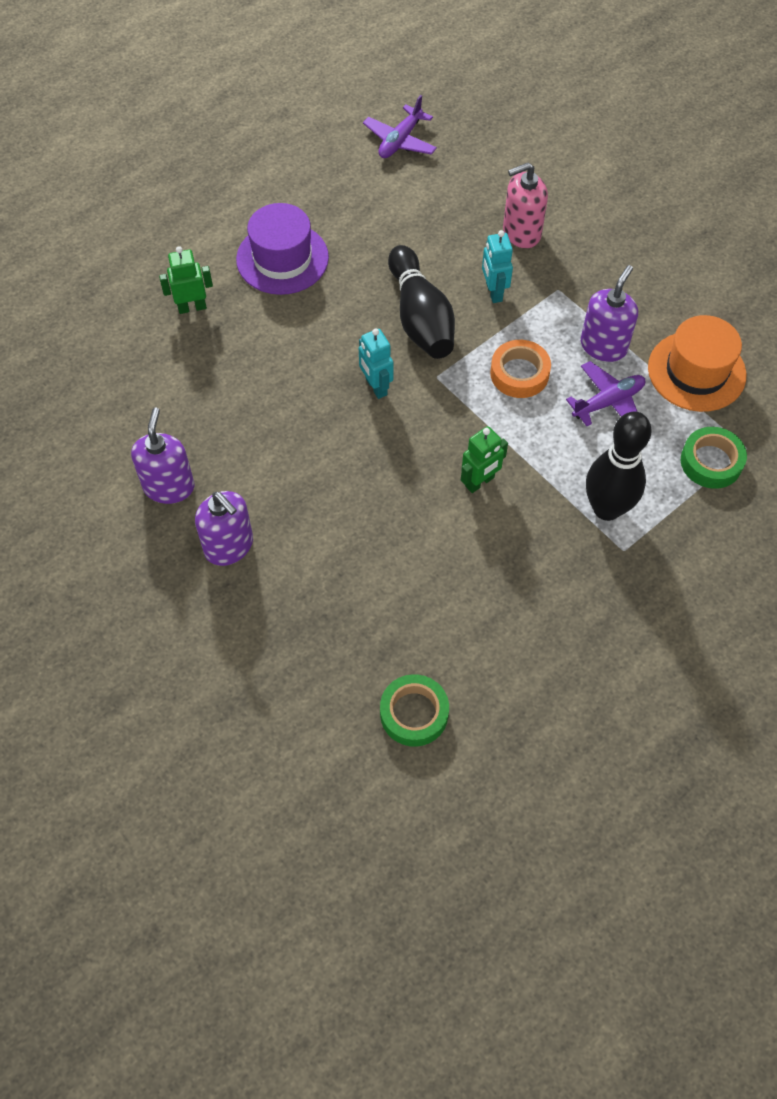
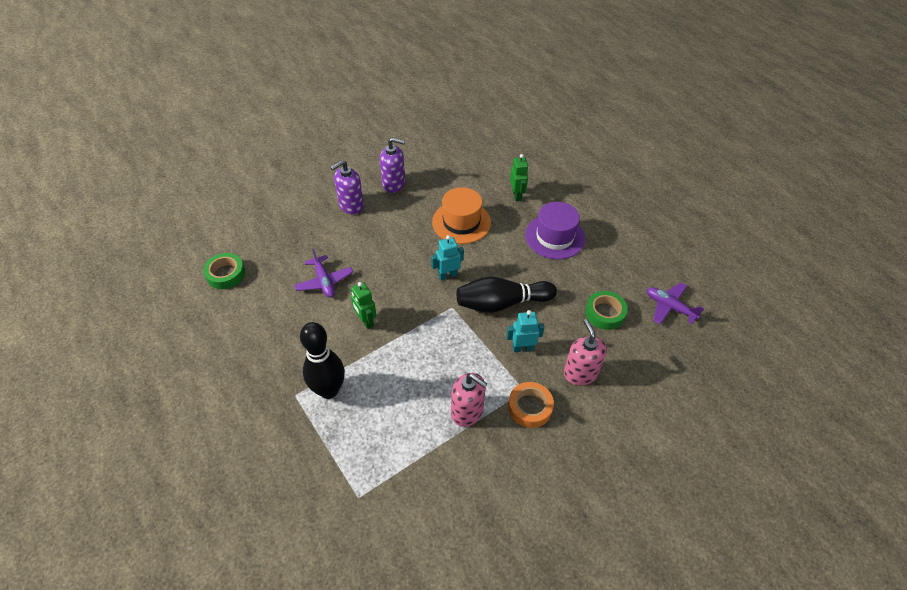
camera: 95 degrees right, 10 degrees down
(519, 373) = (448, 354): orange tape -> orange tape (530, 407)
(603, 346) = (467, 412): purple soap dispenser -> pink soap dispenser
(608, 402) = (416, 406): purple plane -> purple plane (324, 281)
(696, 371) = (436, 475): orange hat -> orange hat (461, 222)
(711, 462) = (351, 467): green tape -> green tape (605, 313)

